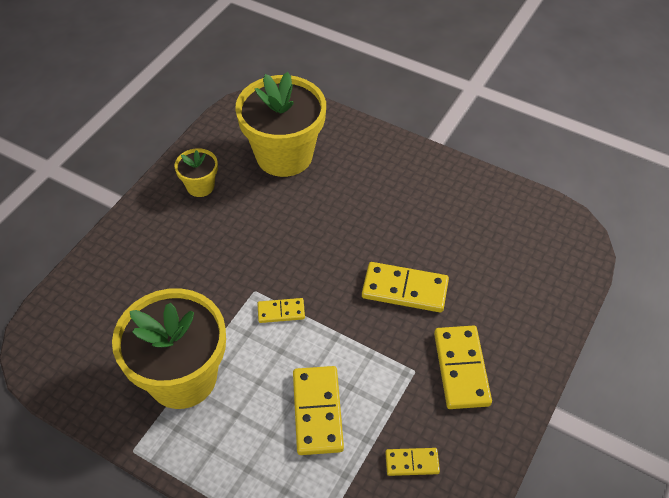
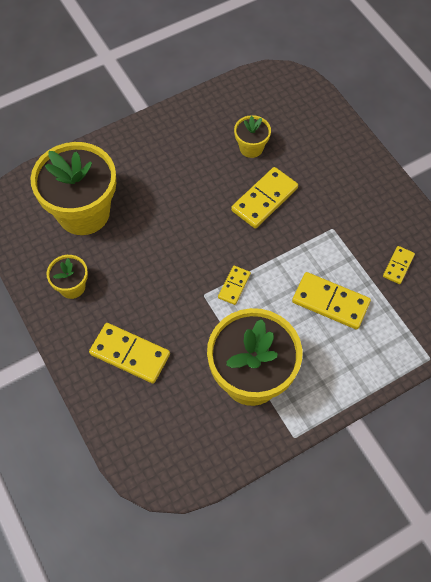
camera: 60 degrees left, 10 degrees up
(460, 248) = (251, 148): none -> yellow flower pot
(461, 369) = (347, 201): yellow domino -> yellow domino (130, 354)

